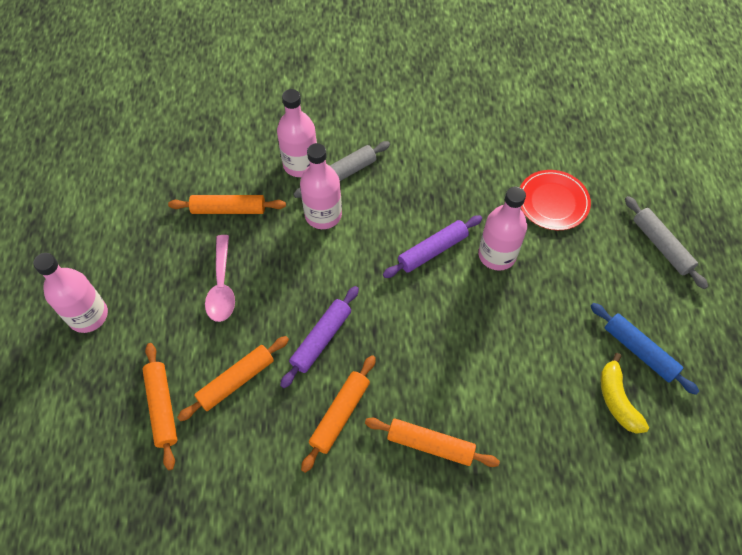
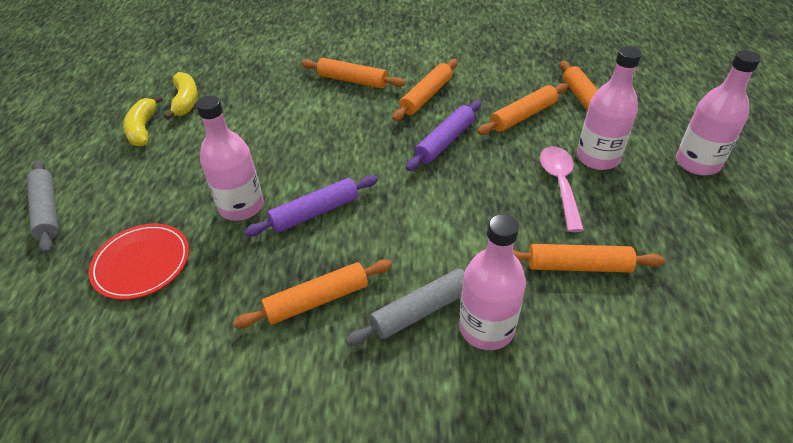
camera: 175 degrees left, 15 degrees down
(323, 215) = (448, 255): pink bottle -> pink bottle (597, 158)
(415, 179) = (317, 300): none -> orange rolling pin
(639, 351) = (143, 129): blue rolling pin -> yellow banana

